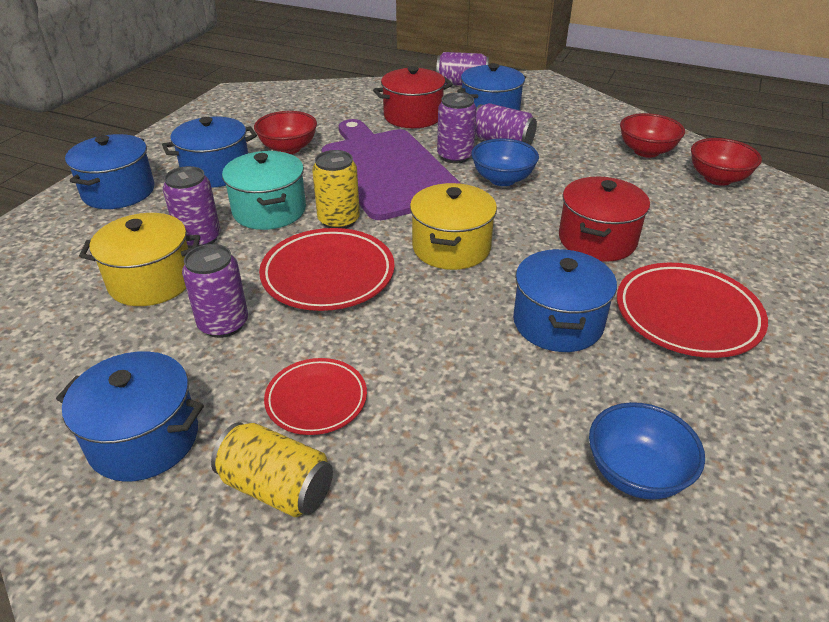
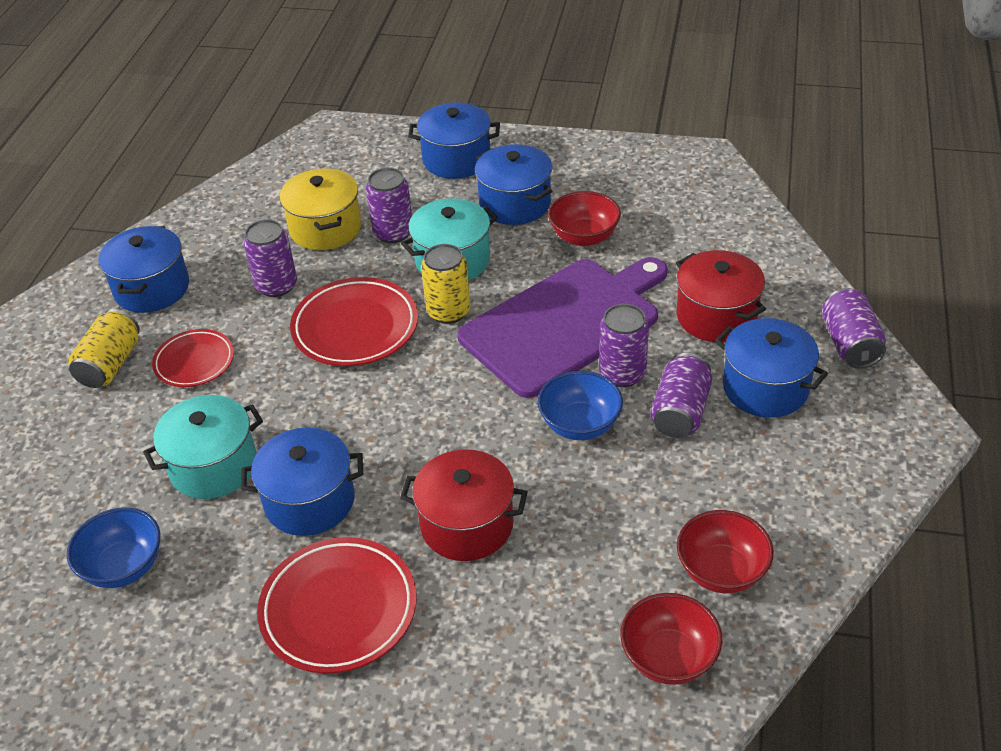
camera: 80 degrees right, 5 degrees up
(451, 247) = (420, 403): yellow pot -> none
(495, 390) = (213, 466): none -> turquoise pot

